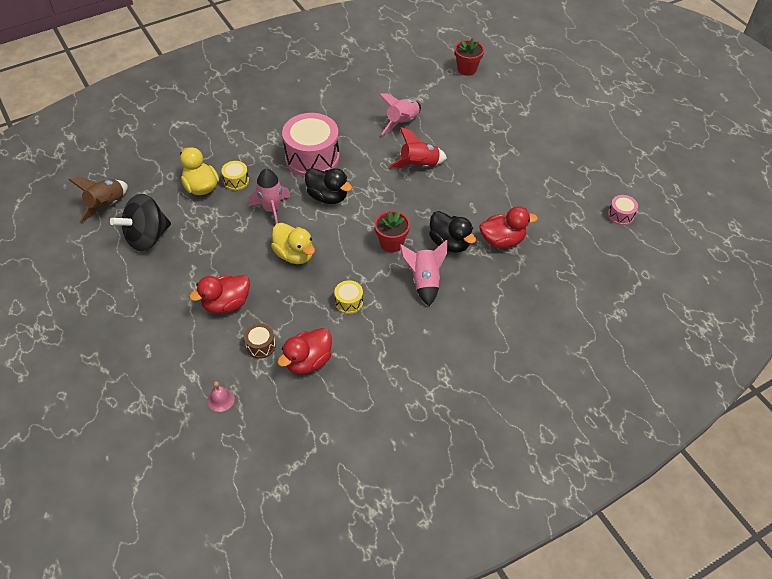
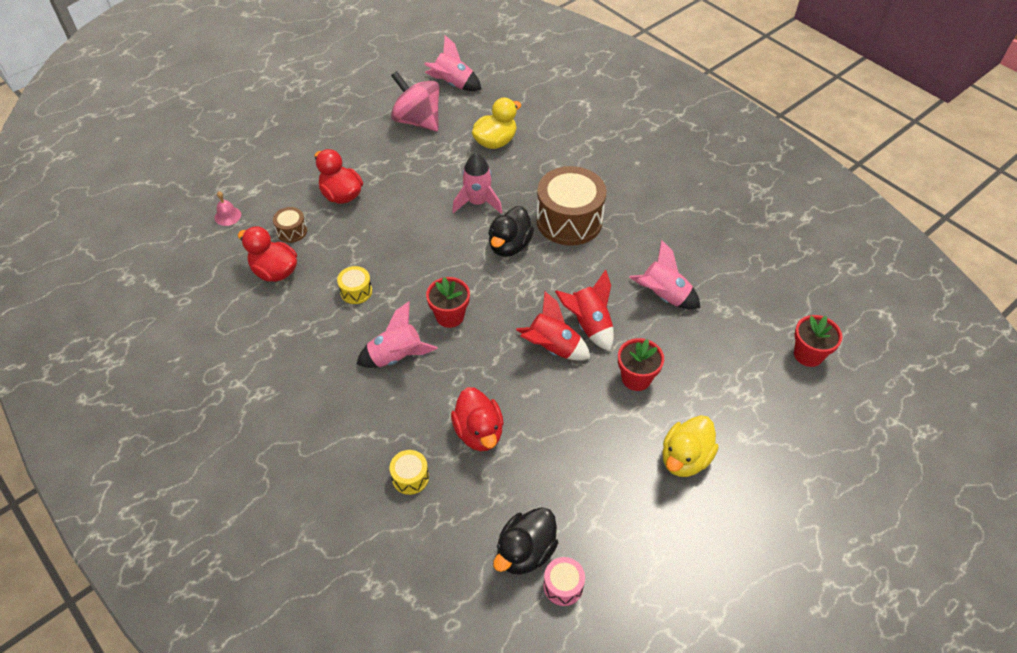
camera: 80 degrees right, 0 degrees up
(107, 205) = (453, 84): brown rocket -> pink rocket
(147, 237) = (417, 121): black spinning top -> pink spinning top
(236, 181) = (512, 166): yellow drum -> yellow drum (410, 477)
(294, 254) = (416, 233): yellow duck -> yellow duck (685, 458)
(312, 157) = (569, 220): pink drum -> brown drum
(435, 189) = (552, 348): none -> red rocket
(449, 243) = (462, 374): black duck -> black duck (525, 552)
(470, 151) = (636, 378): none -> red flower pot

